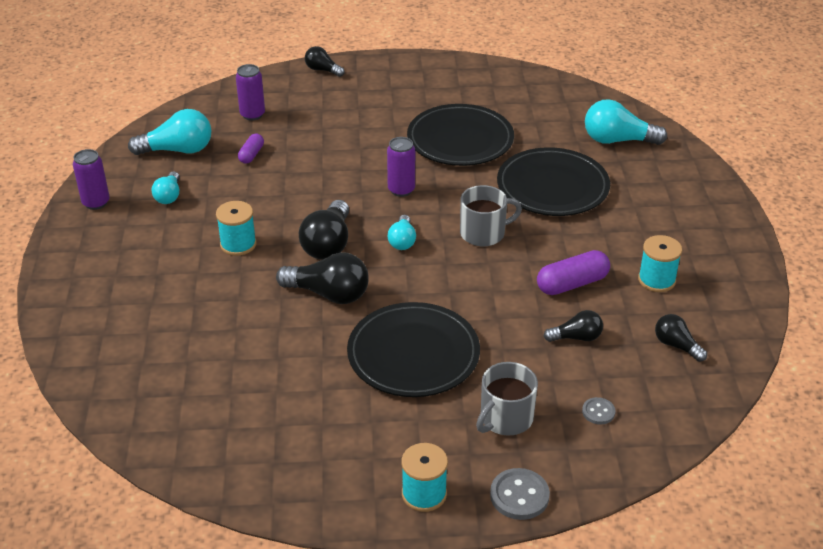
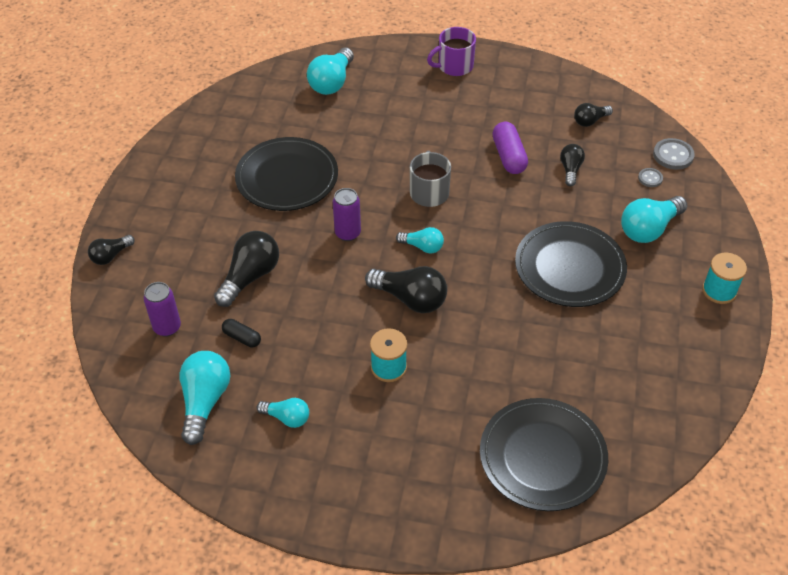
camera: 75 degrees left, 10 degrees up
(96, 203) = (273, 487): purple can -> none
(251, 154) = (242, 338): purple capsule -> black capsule
(328, 294) = (480, 310): black light bulb -> black light bulb (250, 277)
(505, 418) = (649, 229): grey mug -> turquoise light bulb
(519, 495) = (725, 239): grey button -> grey button (673, 155)
(552, 187) = (381, 136): black plate -> black plate (542, 457)
(656, 280) = (517, 110): turquoise spool -> none
(705, 220) = (454, 66): none -> purple mug

